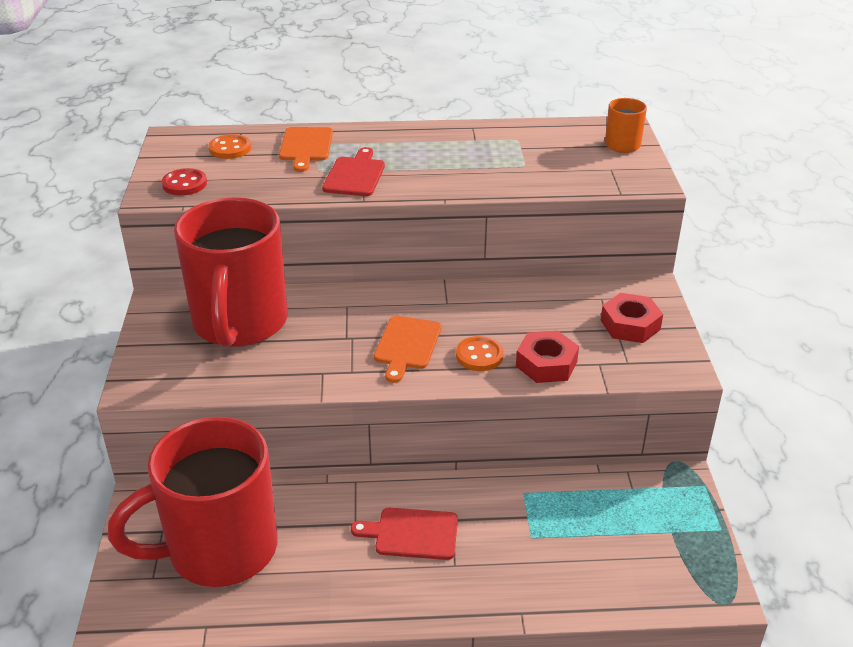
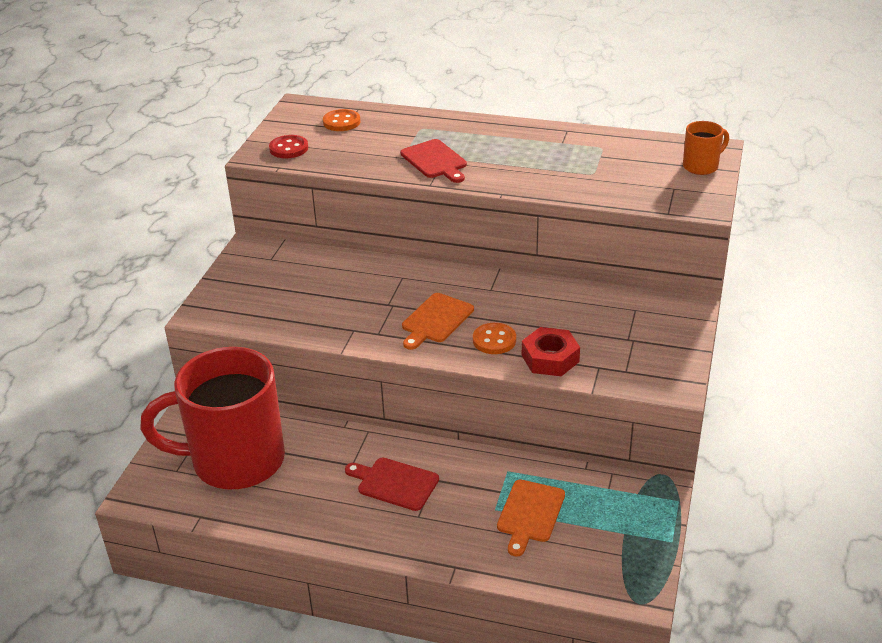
camera: 20 degrees right, 0 degrees up
(239, 324) = (305, 277): red mug -> none
(306, 146) = (406, 129): orange cutting board -> orange cutting board (530, 514)
(355, 175) = (435, 161): red cutting board -> red cutting board turned 120 degrees clockwise
(630, 325) = (648, 338): red nut -> none

